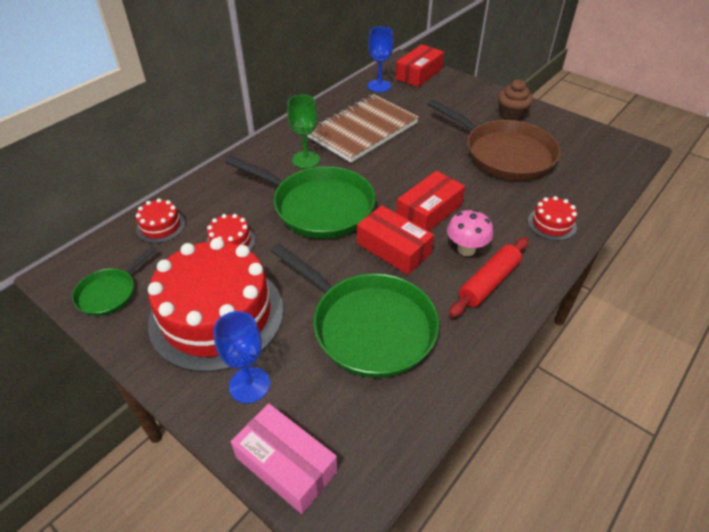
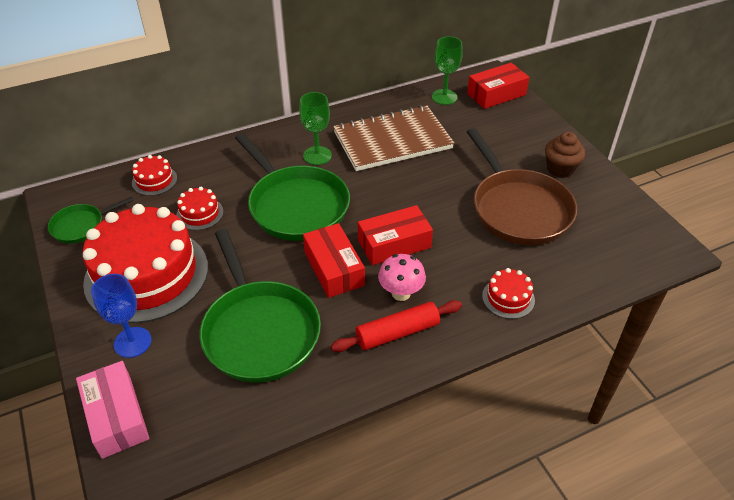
camera: 25 degrees right, 0 degrees up
(379, 86) = (444, 97): blue goblet -> green goblet

